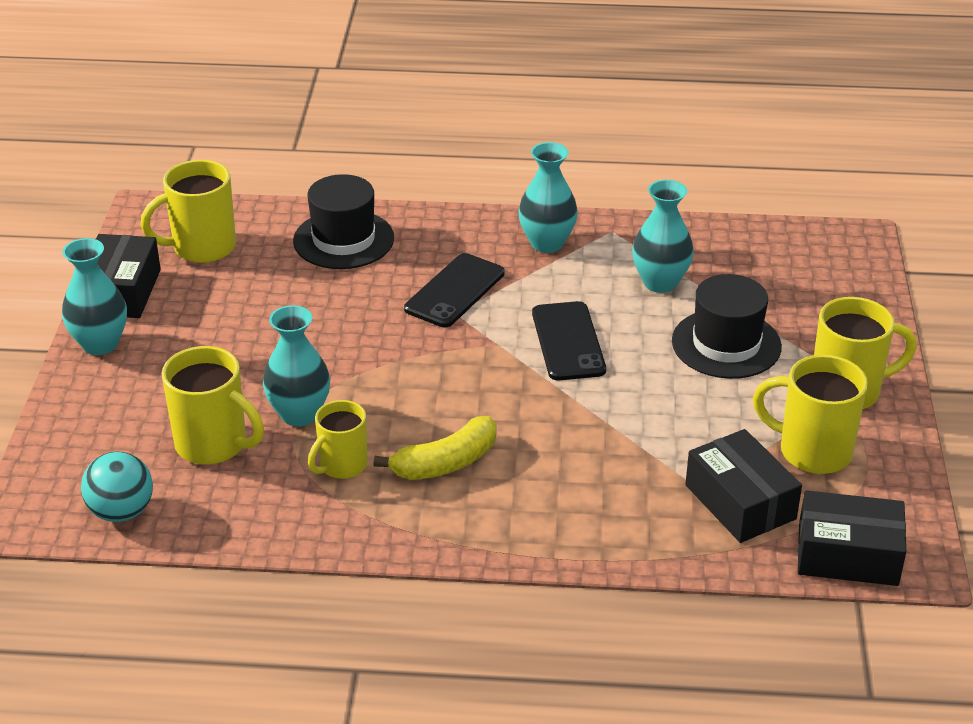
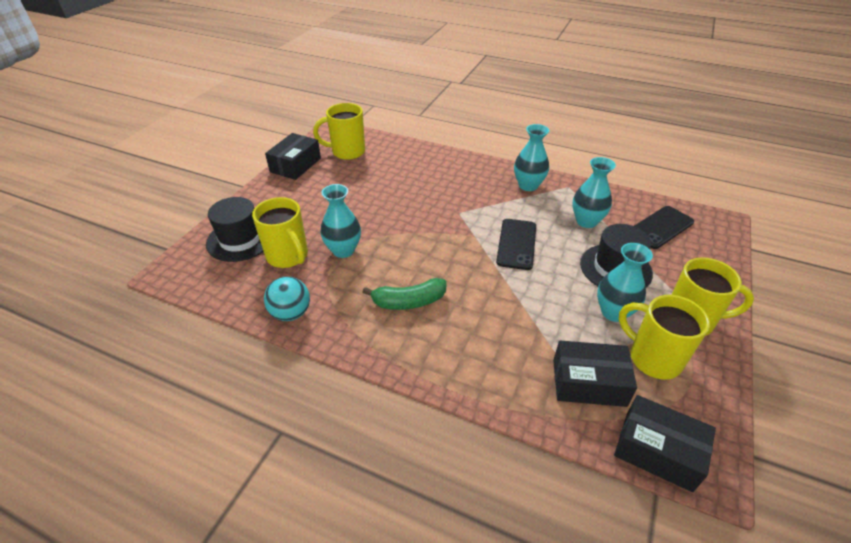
camera: 20 degrees right, 5 degrees up
(100, 344) = (268, 188): turquoise vase -> turquoise vase (613, 312)
(121, 512) = (216, 283): turquoise ball -> turquoise ball (291, 313)
(342, 466) = (349, 287): yellow mug -> none
(343, 240) = (419, 162): black hat -> black hat (240, 239)
(445, 463) = (409, 301): yellow banana -> green banana
(454, 291) = (464, 201): black phone -> black phone (660, 227)
(740, 502) = (589, 383): black box -> black box turned 75 degrees counterclockwise

